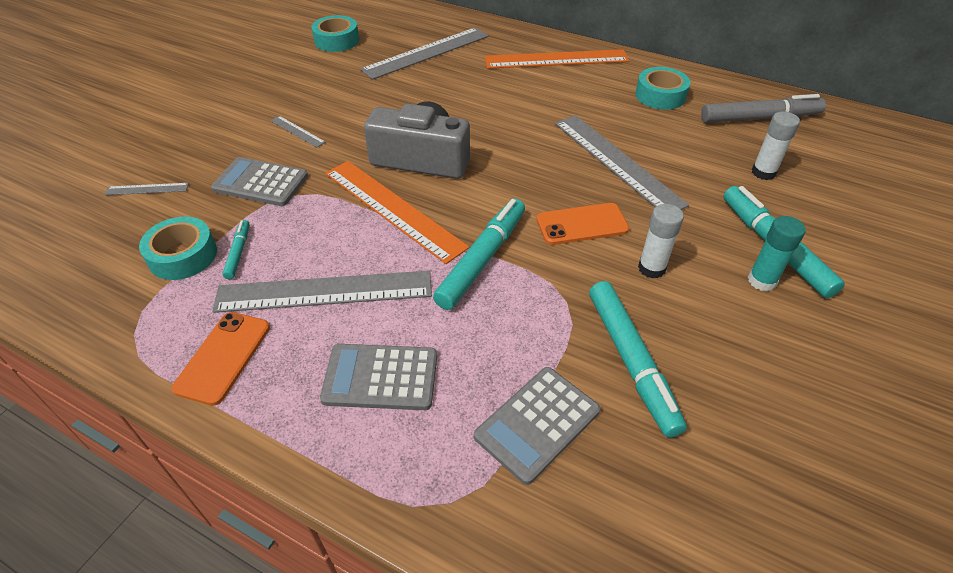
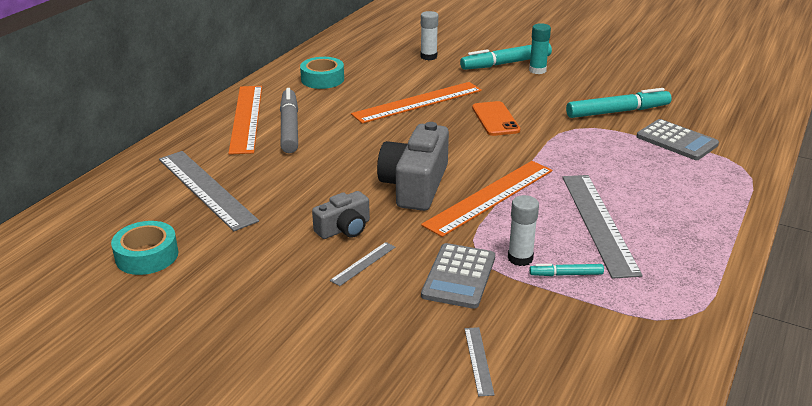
camera: 90 degrees left, 15 degrees down
(183, 256) = (579, 308): turquoise tape -> none
(223, 357) = (684, 263): orange phone -> none
(352, 120) = (344, 228): none -> grey camera
(380, 377) = (669, 193): grey calculator -> none
(482, 259) = (542, 157): turquoise marker -> none
(617, 162) = (417, 102): grey ruler -> orange ruler
(651, 268) = (535, 100): white glue stick -> white glue stick (520, 258)
(759, 118) = (360, 50): grey marker -> grey marker (289, 127)

